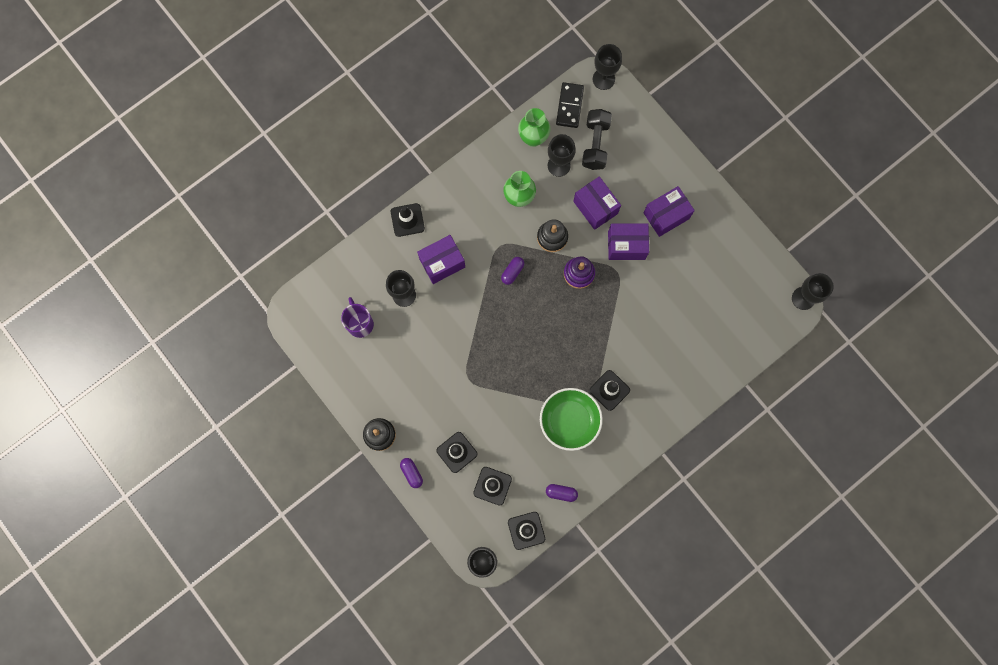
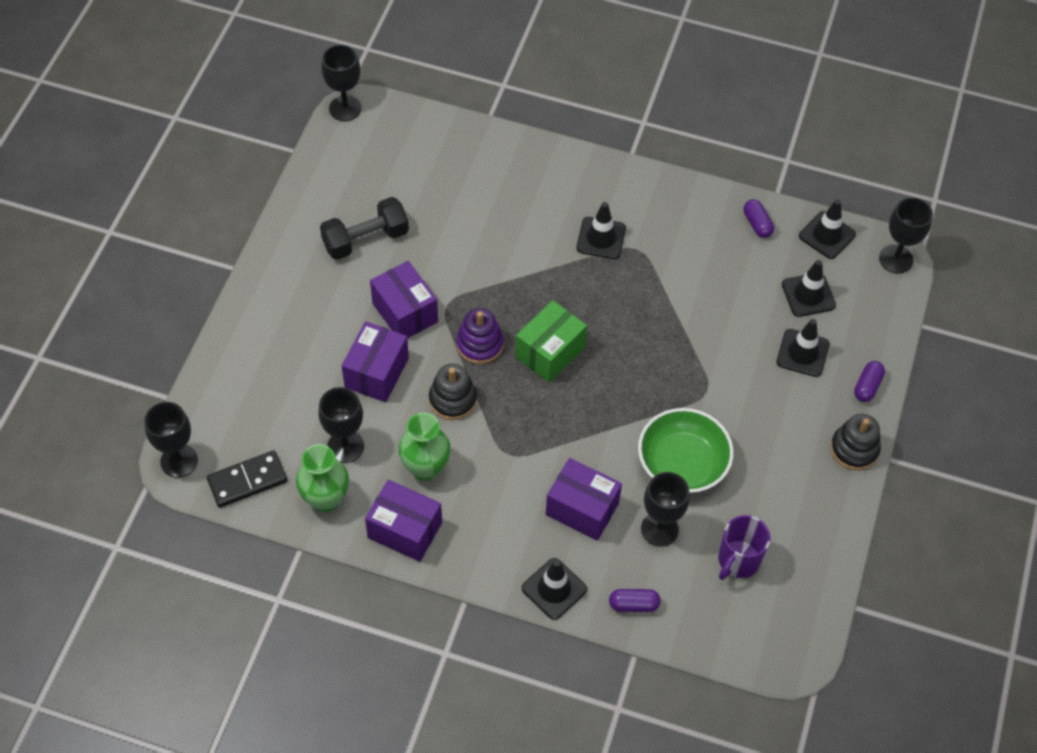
camera: 125 degrees left, 20 degrees down
(512, 272) = (533, 419): purple capsule -> purple capsule (633, 604)
(549, 308) = (550, 352): none -> green box
(569, 421) = (669, 259): green bowl -> green bowl (682, 463)
(595, 144) = (285, 419): black dumbbell -> black dumbbell (365, 239)
(666, 215) = (334, 290): purple box -> purple box (405, 530)

